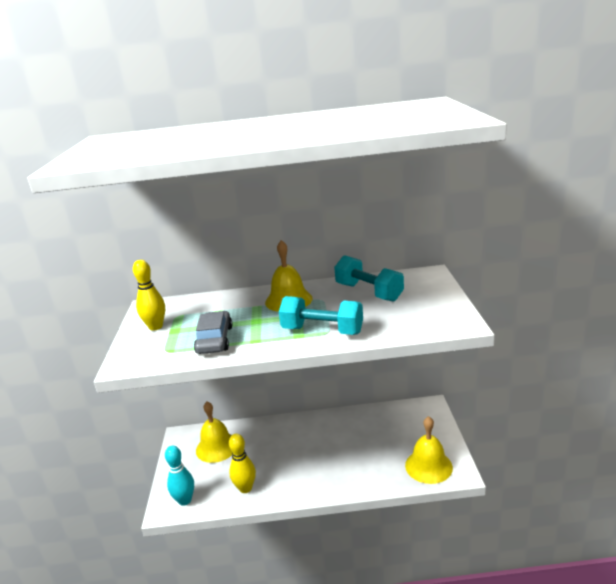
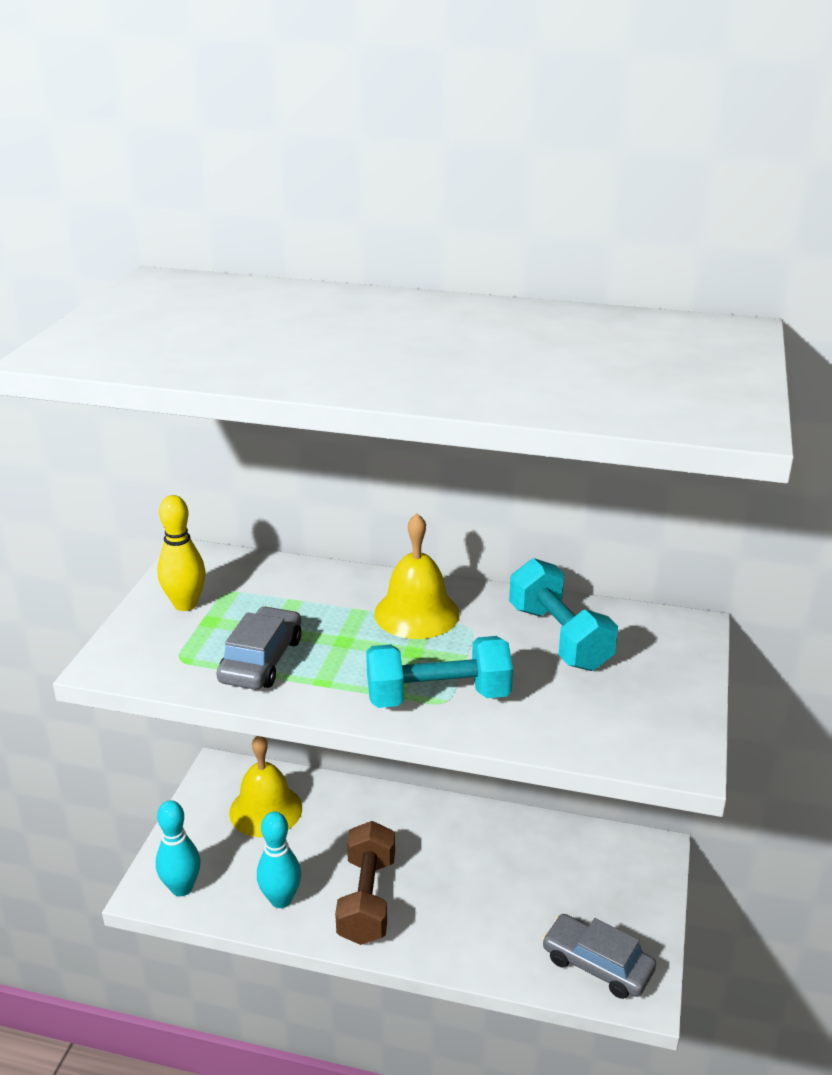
camera: 15 degrees right, 5 degrees up
(245, 488) = (281, 899): yellow bowling pin -> turquoise bowling pin
(293, 473) = (367, 899): none -> brown dumbbell
(322, 331) = (438, 696): turquoise dumbbell -> turquoise dumbbell turned 45 degrees counterclockwise
(428, 466) = (597, 964): yellow bell -> grey car

